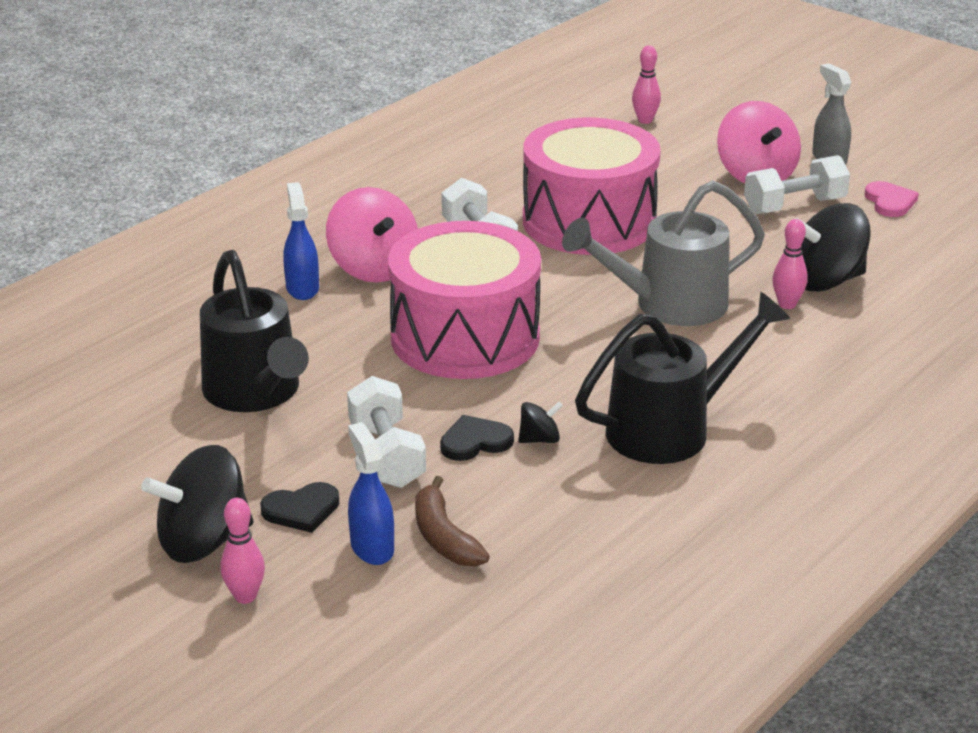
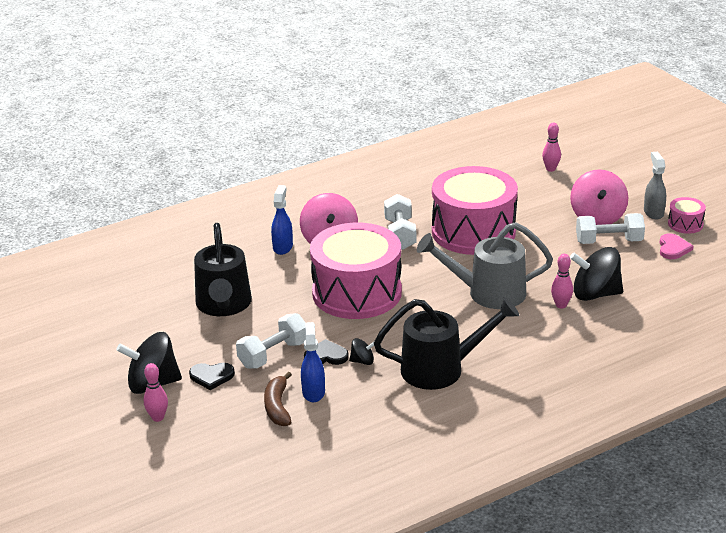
camera: 20 degrees right, 0 degrees up
(372, 547) = (236, 404): blue spray bottle -> blue spray bottle (313, 392)
(386, 455) = (273, 354): white dumbbell -> white dumbbell turned 45 degrees clockwise
(883, 167) = (685, 224): none -> pink drum

